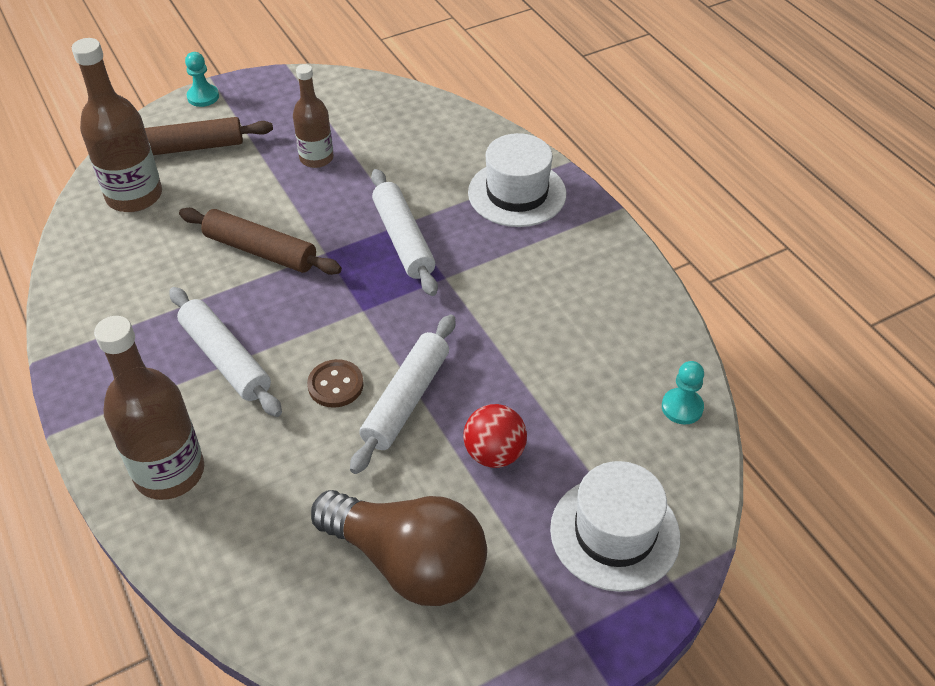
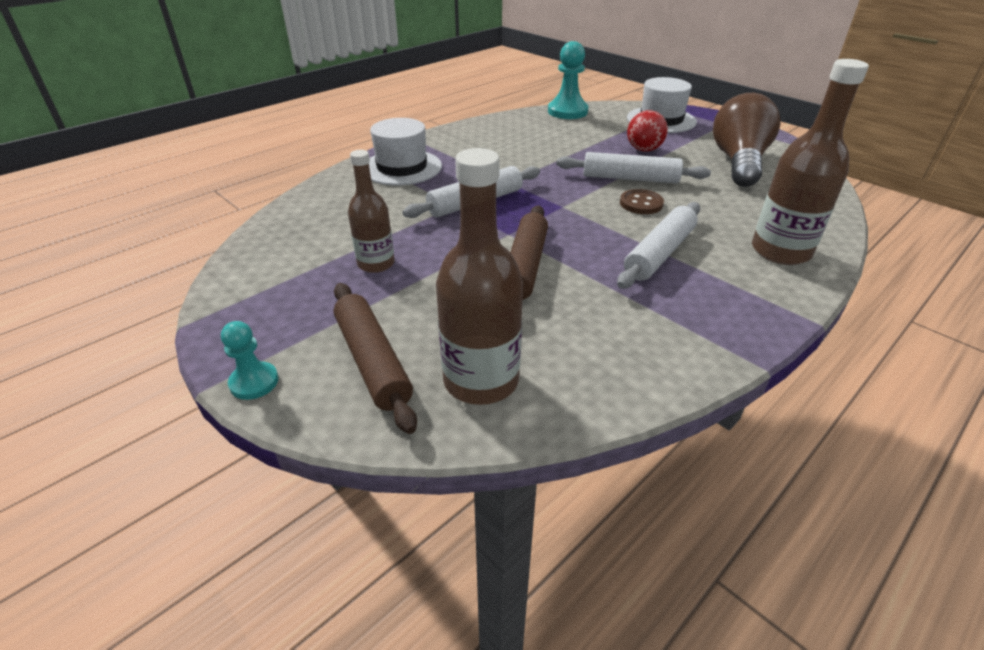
camera: 105 degrees left, 10 degrees down
(682, 407) = (567, 111): turquoise pawn -> turquoise pawn, size x1.73

